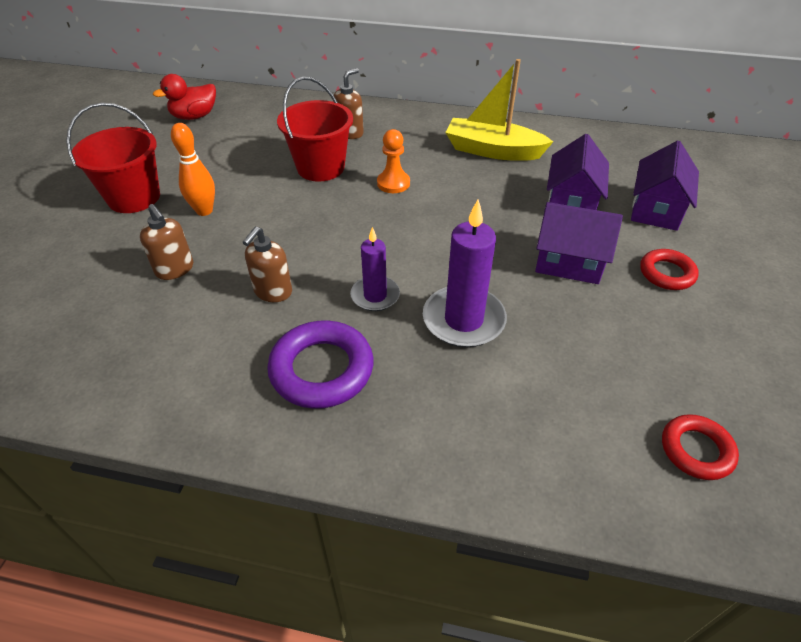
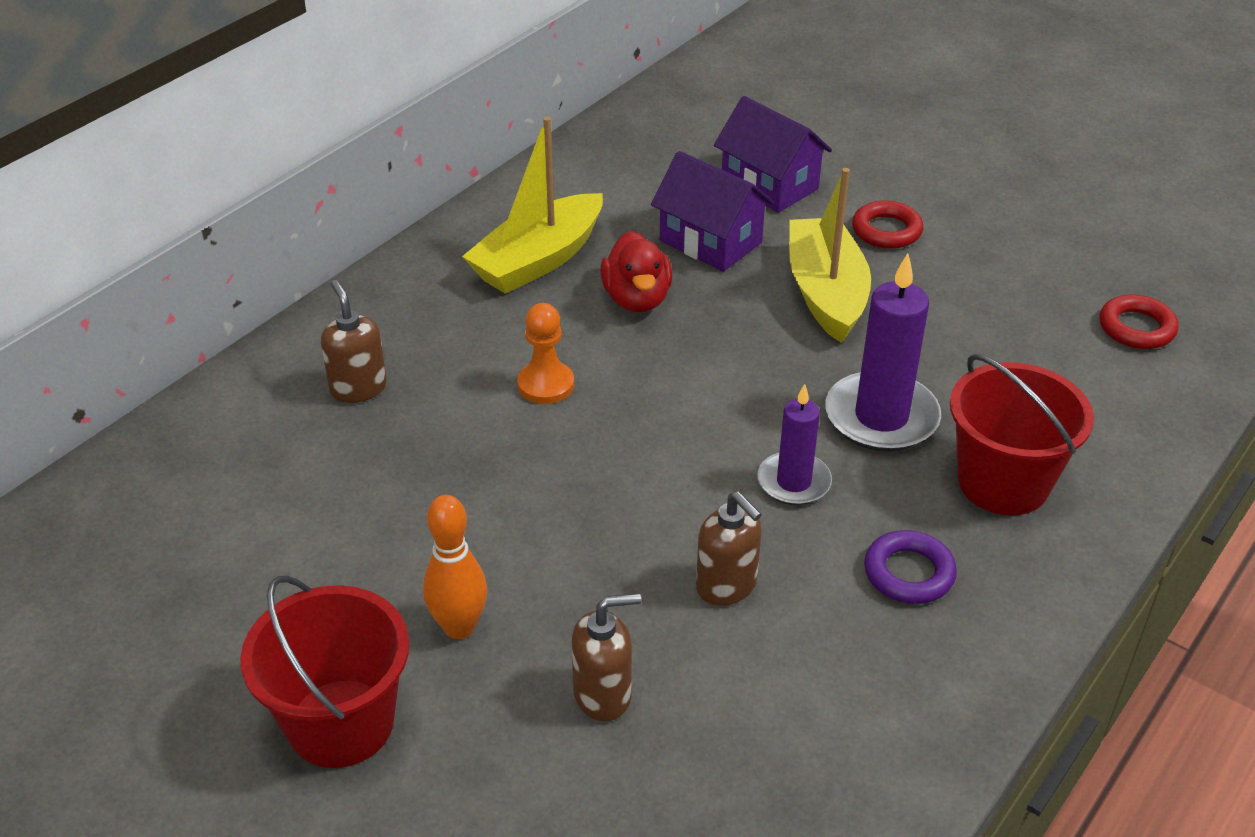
camera: 65 degrees left, 5 degrees down
(194, 116) = (102, 582): red duck -> red duck (637, 299)
(320, 167) = (438, 451): red bucket -> red bucket (1003, 483)
(322, 369) = (909, 573): purple ring -> purple ring, size x0.61
(569, 262) = (826, 293): purple house -> yellow boat

